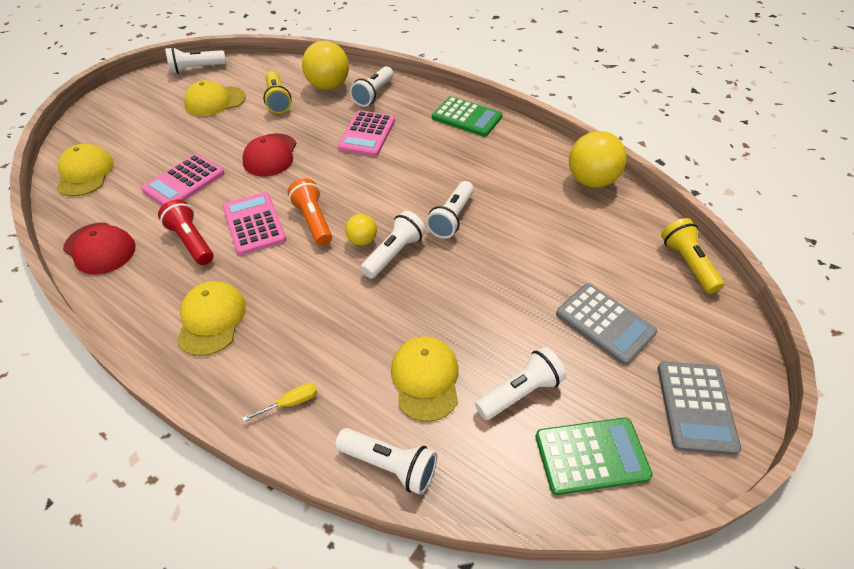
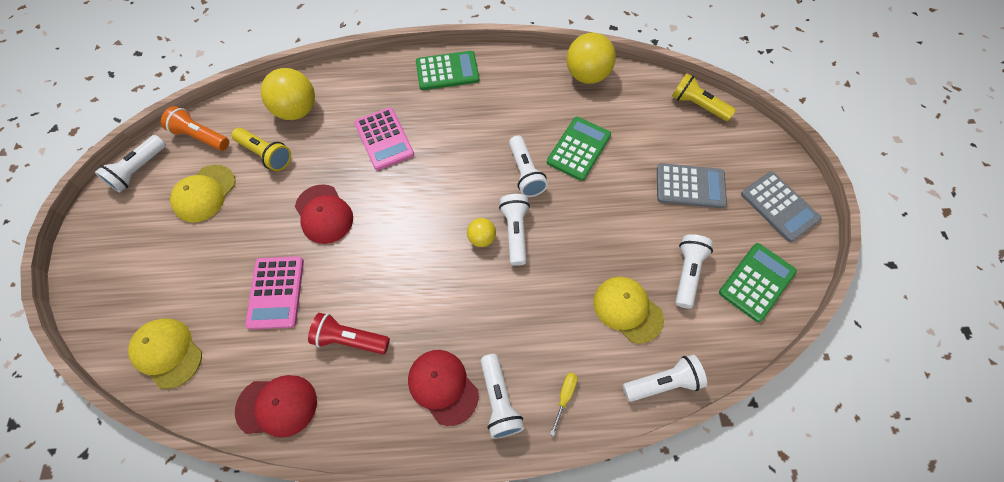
camera: 40 degrees left, 15 degrees up
(211, 319) = (443, 386): yellow cap -> red cap
(254, 223) = (383, 285): pink calculator -> none
(313, 221) = (427, 249): orange flashlight -> orange flashlight (201, 137)
(373, 94) = (347, 94): white flashlight -> white flashlight (499, 400)
(521, 228) = (579, 149): none -> green calculator

